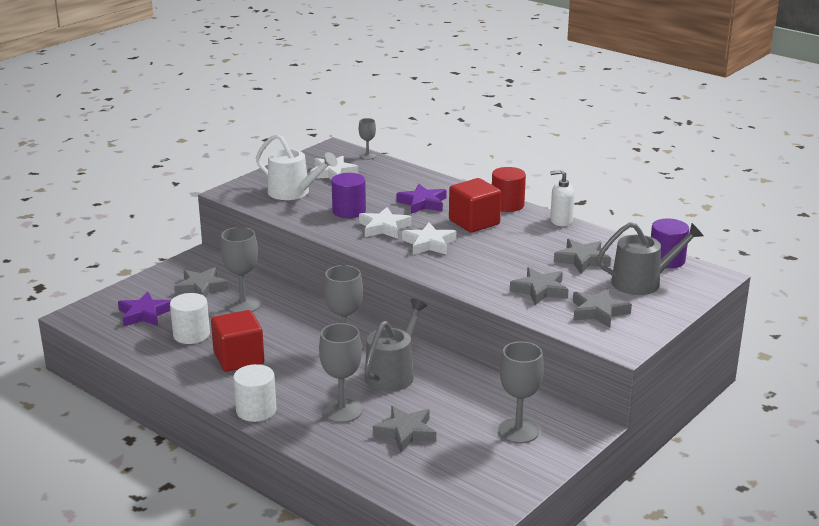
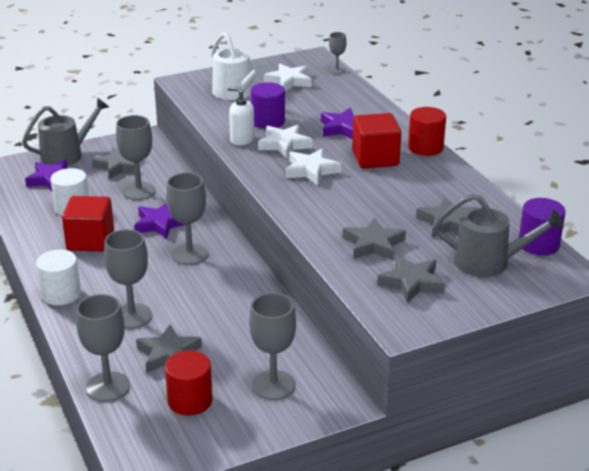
camera: 25 degrees right, 5 degrees up
(292, 328) = (160, 224): none -> purple star
(377, 473) = (108, 386): none -> grey goblet
(393, 374) = (208, 292): grey watering can -> grey watering can (67, 155)
(460, 463) = (190, 400): none -> red cylinder
(561, 221) = (464, 176): white soap dispenser -> white soap dispenser (242, 140)

